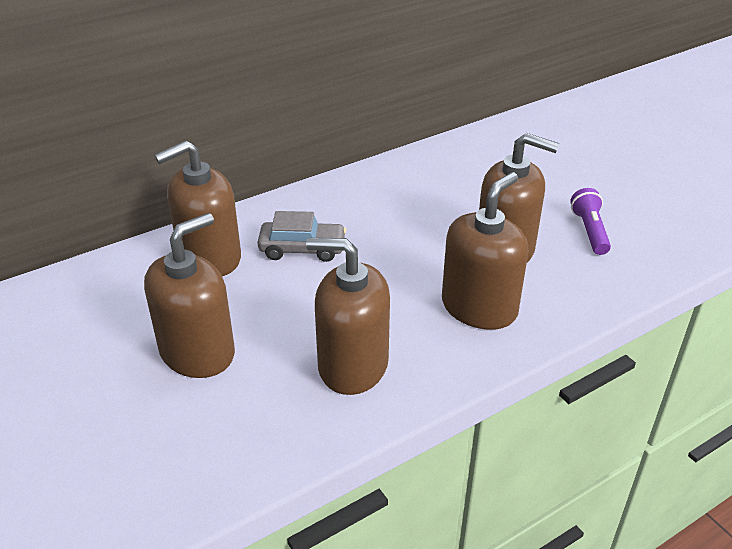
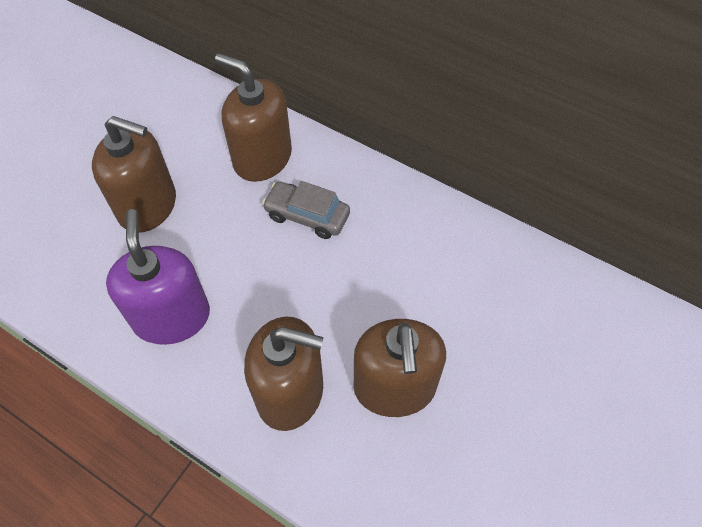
camera: 65 degrees right, 20 degrees up
(302, 249) = (307, 216): grey car -> grey car turned 135 degrees clockwise
(352, 365) = (172, 317): brown soap dispenser -> purple soap dispenser
(589, 231) = (478, 467): purple flashlight -> none

